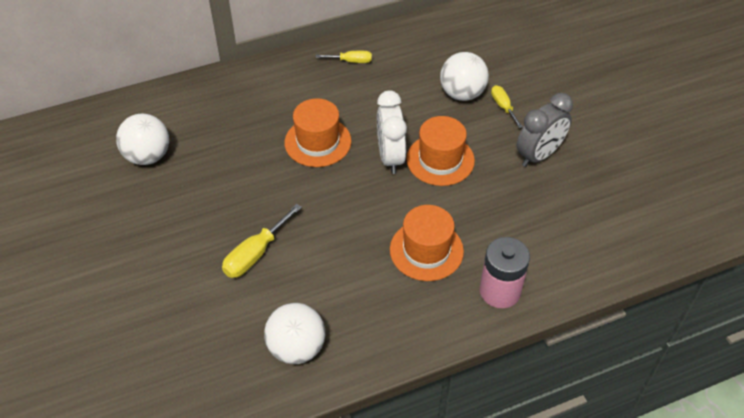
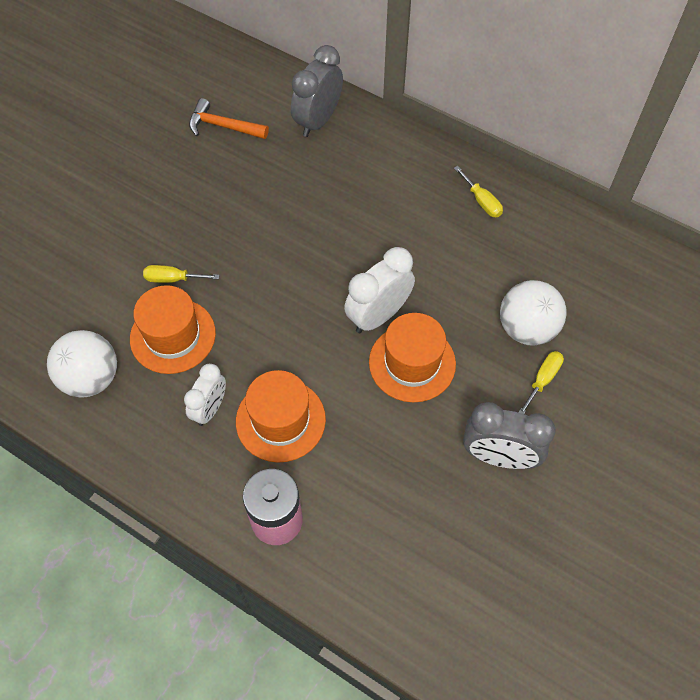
camera: 55 degrees right, 10 degrees up
(148, 156) = (223, 126): white ball -> orange hammer
(200, 103) = (318, 121): none -> grey clock
(255, 254) = (173, 279): yellow screwdriver -> yellow screwdriver, size x0.63
(318, 142) = (347, 242): orange hat -> orange hat (173, 336)
(385, 286) = (210, 409): none -> white clock

